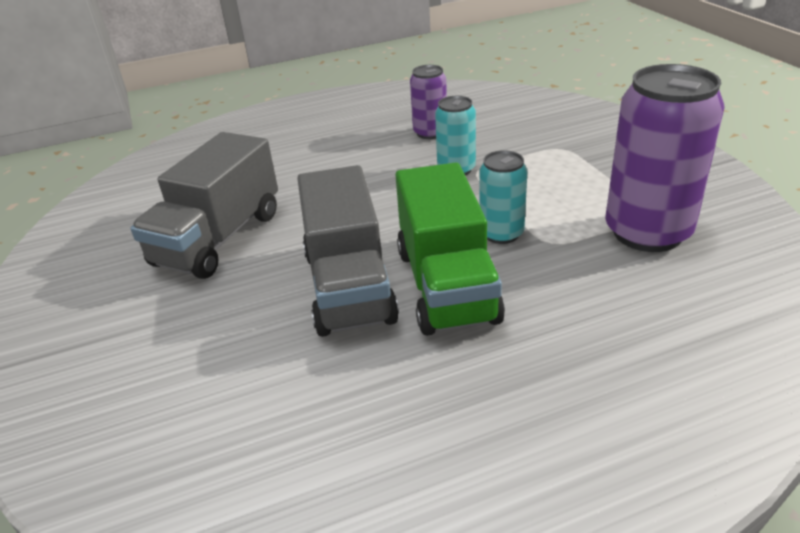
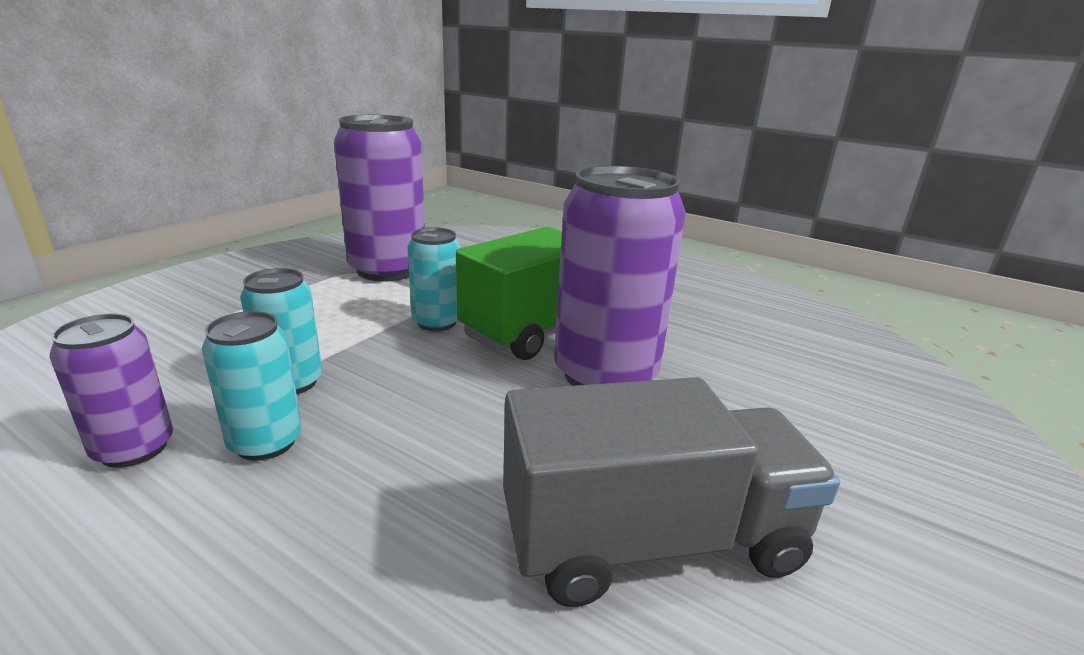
camera: 130 degrees left, 10 degrees down
(349, 286) = (605, 374): grey truck -> purple can
(403, 159) = (266, 442): none -> turquoise can

